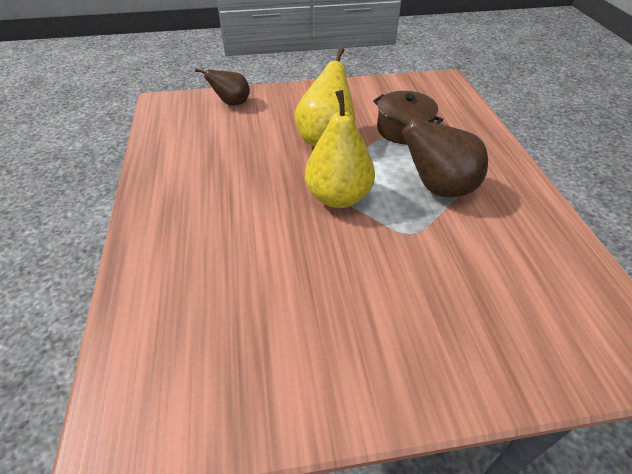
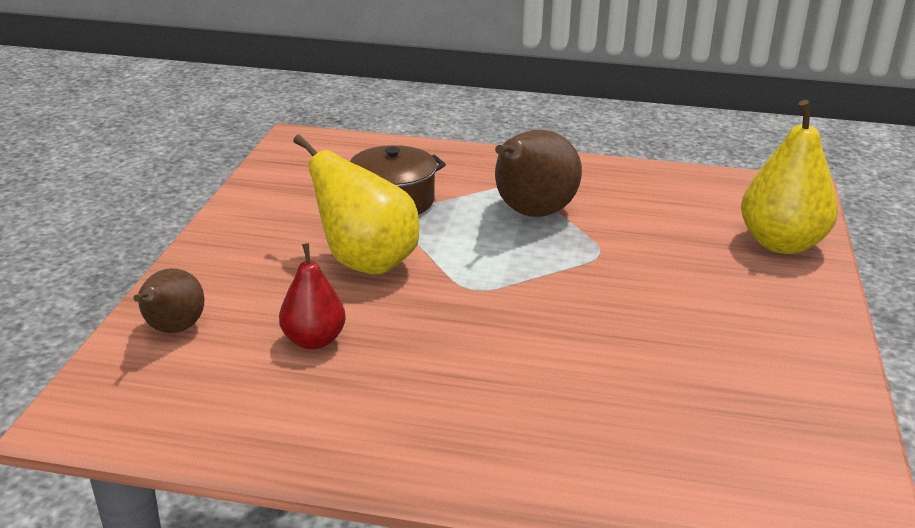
camera: 70 degrees left, 15 degrees down
(241, 143) = (314, 340): none -> red pear
(338, 197) = (507, 284): yellow pear -> yellow pear (781, 243)

